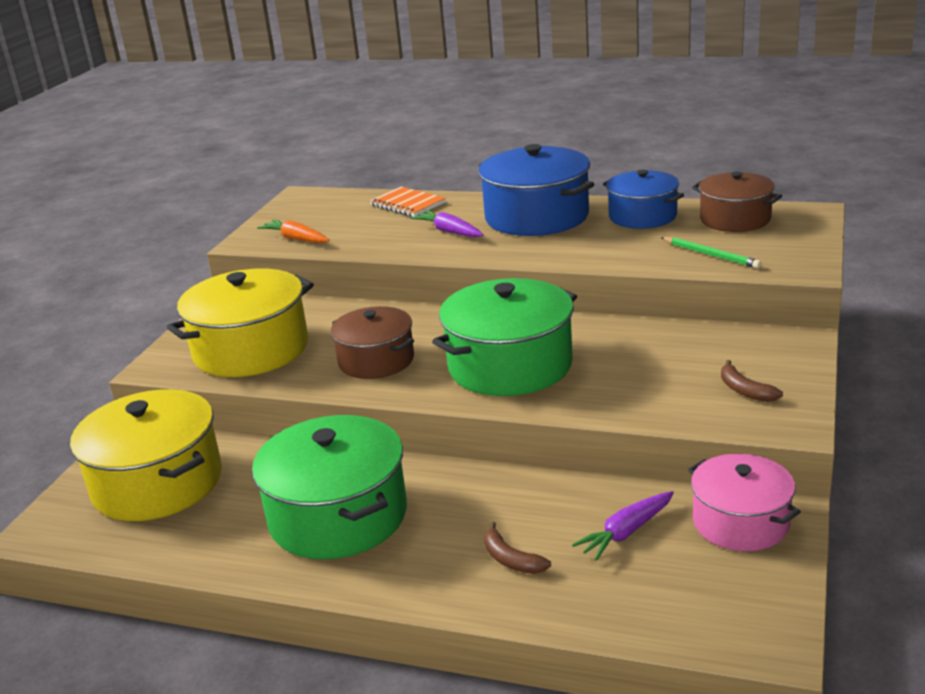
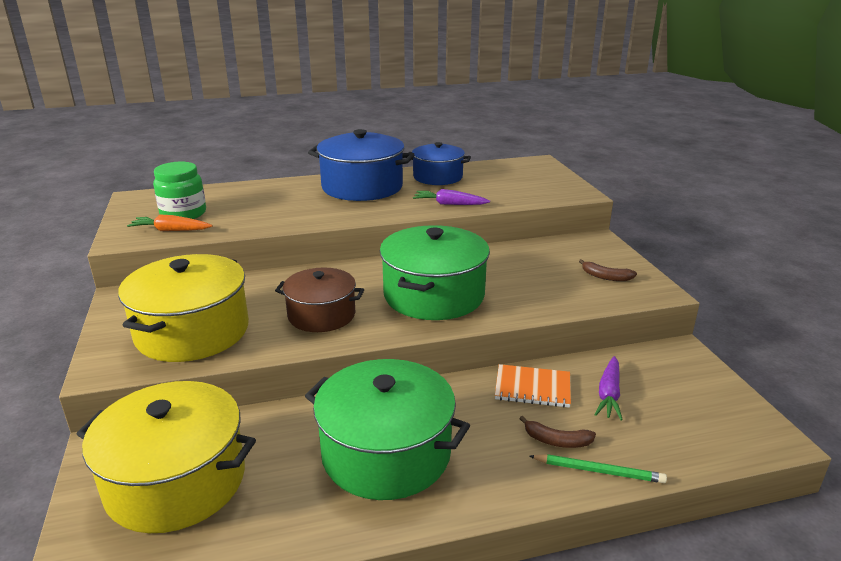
camera: 35 degrees left, 0 degrees up
(324, 222) = (183, 214): none -> green jar
(407, 204) = (245, 191): orange notebook -> orange notebook (532, 388)
(449, 231) = (305, 206): purple carrot -> purple carrot (449, 204)
(710, 255) = (513, 194): green pencil -> green pencil (598, 471)
(735, 219) = (499, 171): brown pot -> none
(740, 522) = (666, 365): pink pot -> none

